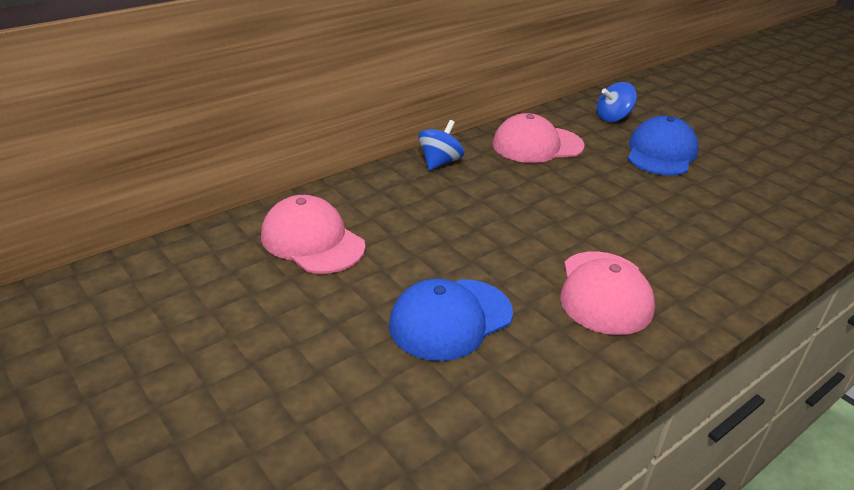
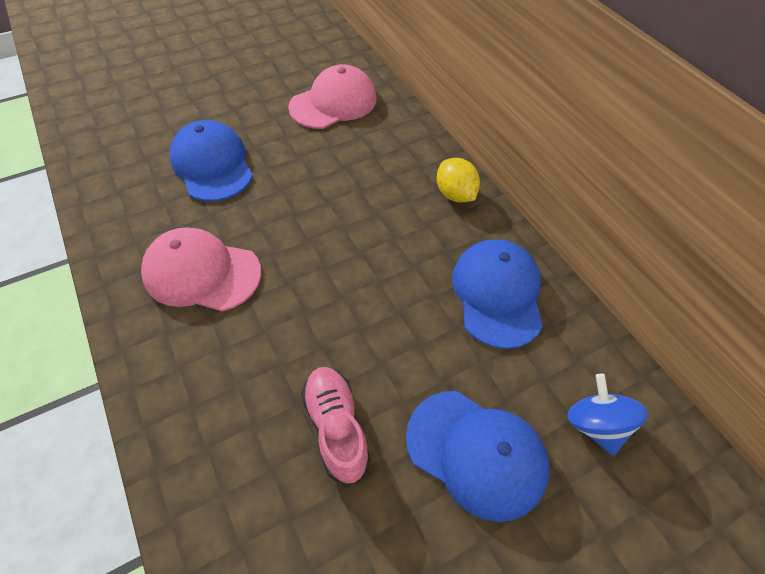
camera: 100 degrees right, 20 degrees up
(440, 162) = (455, 194): blue spinning top -> yellow lemon
(537, 145) = (497, 294): pink cap -> blue cap
(688, 202) = (336, 428): none -> pink shoe

